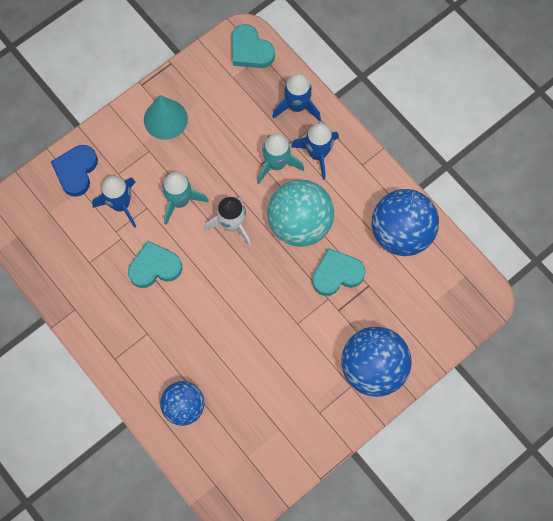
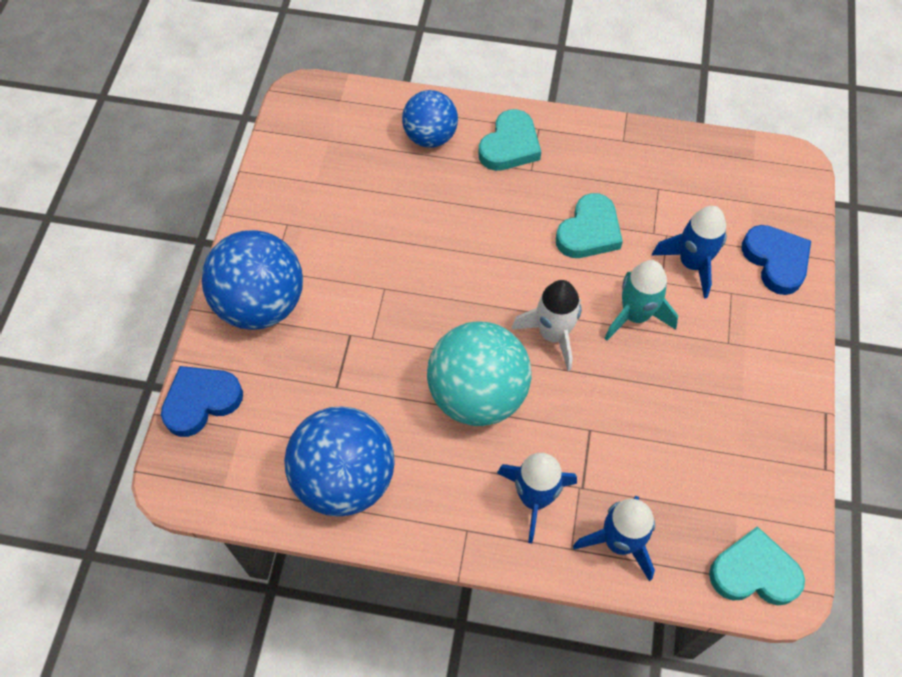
camera: 140 degrees right, 10 degrees down
(165, 119) = (752, 393): turquoise cone -> none
(276, 164) = (571, 444): turquoise rocket -> none
(337, 274) = (384, 371): turquoise heart -> turquoise heart (510, 146)
(446, 333) = (201, 401): none -> blue heart

